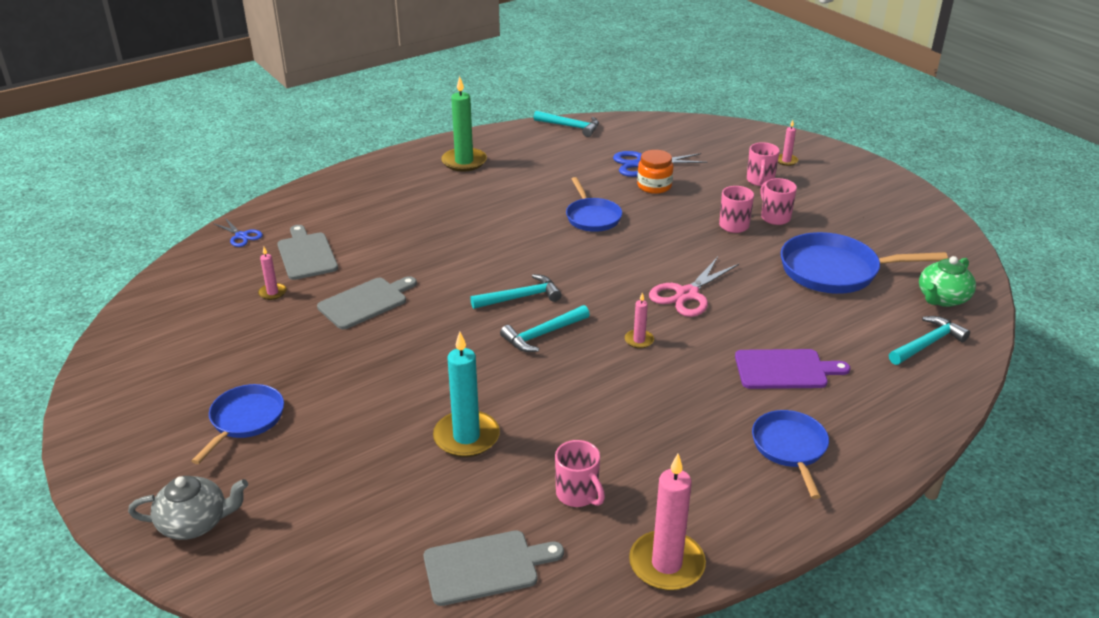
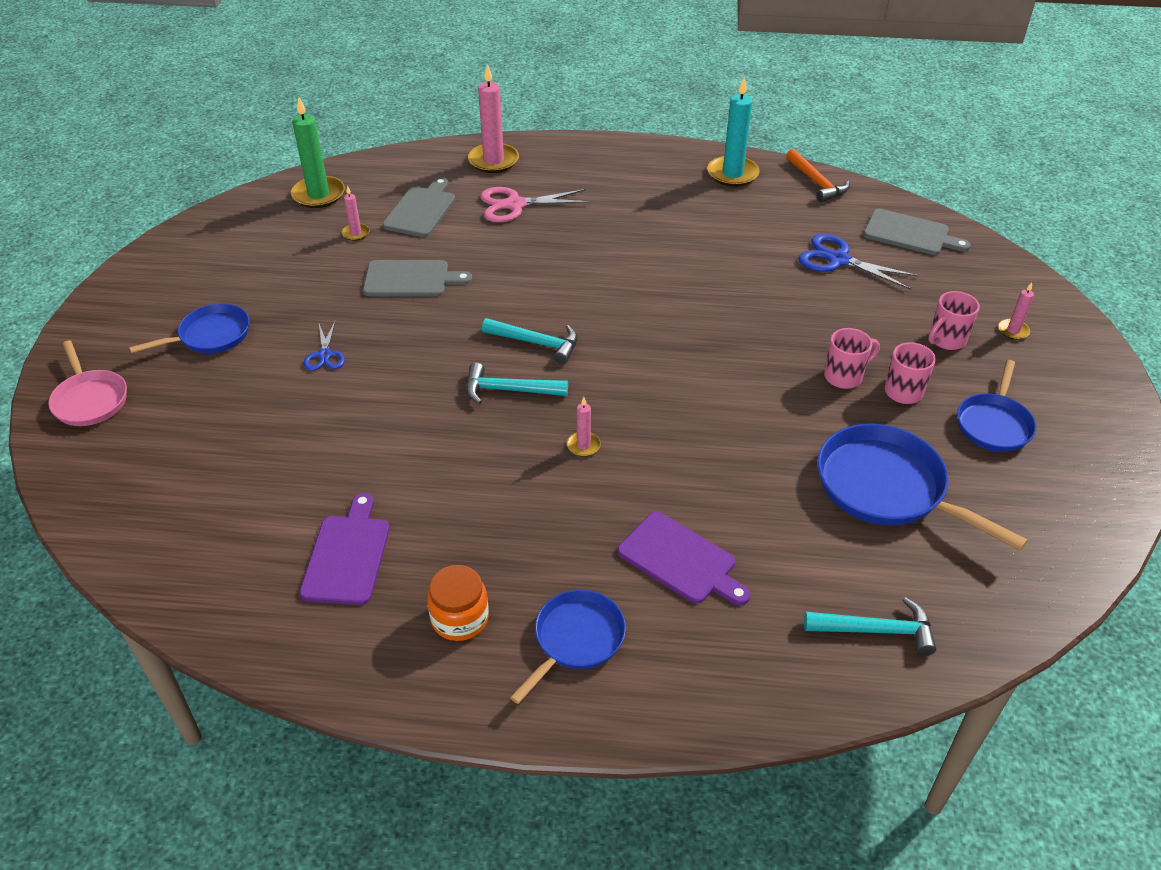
camera: 40 degrees right, 10 degrees up
(195, 523) = (90, 399): grey teapot -> pink pan
(241, 236) = (395, 168): blue scissors -> blue scissors (325, 355)
(464, 162) = (662, 177): green candle -> green candle (318, 195)
(466, 437) = (333, 448): turquoise candle -> turquoise candle (732, 174)
(486, 567) = (210, 567): grey cutting board -> grey cutting board (910, 234)
(570, 127) = (817, 182): turquoise hammer -> orange hammer
(578, 495) = (347, 555): pink mug -> purple cutting board
(592, 217) = (708, 294): blue pan -> blue pan (994, 424)
(654, 186) = (817, 290): orange jar -> orange jar (460, 618)
(666, 564) = (333, 665): pink candle -> pink candle (493, 161)
(687, 294) = (691, 425): pink scissors -> pink scissors (515, 205)
(942, 298) = (972, 592): green teapot -> none

